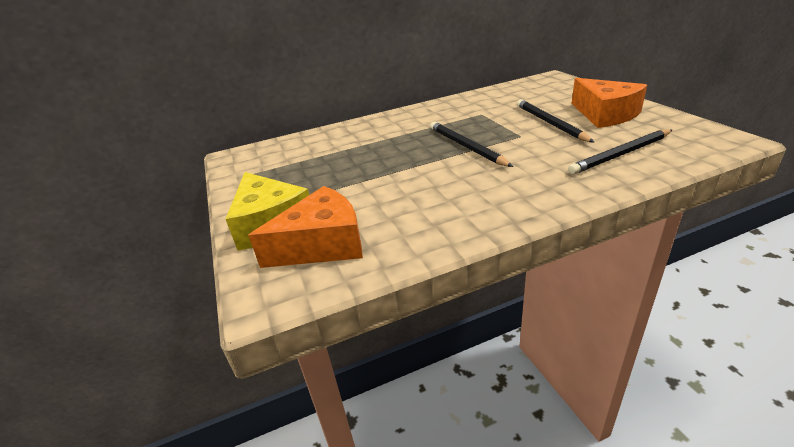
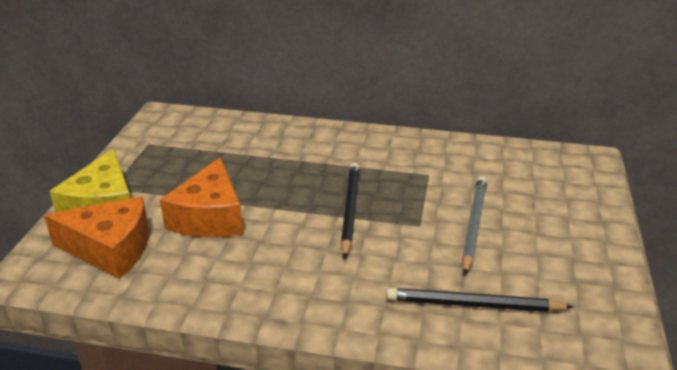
camera: 30 degrees right, 0 degrees up
(550, 123) = (473, 225): black pencil -> grey pencil
(605, 114) = (550, 245): orange cheese -> orange cheese (209, 217)

